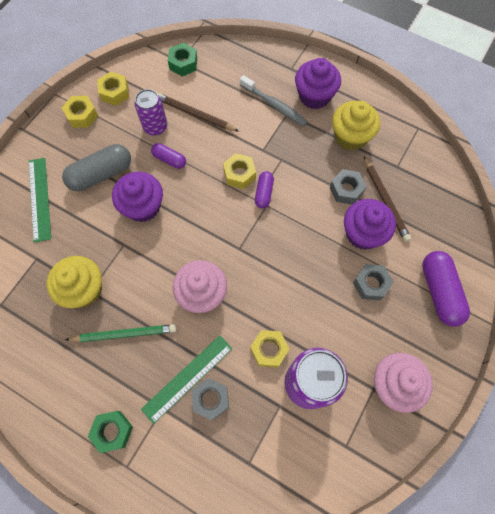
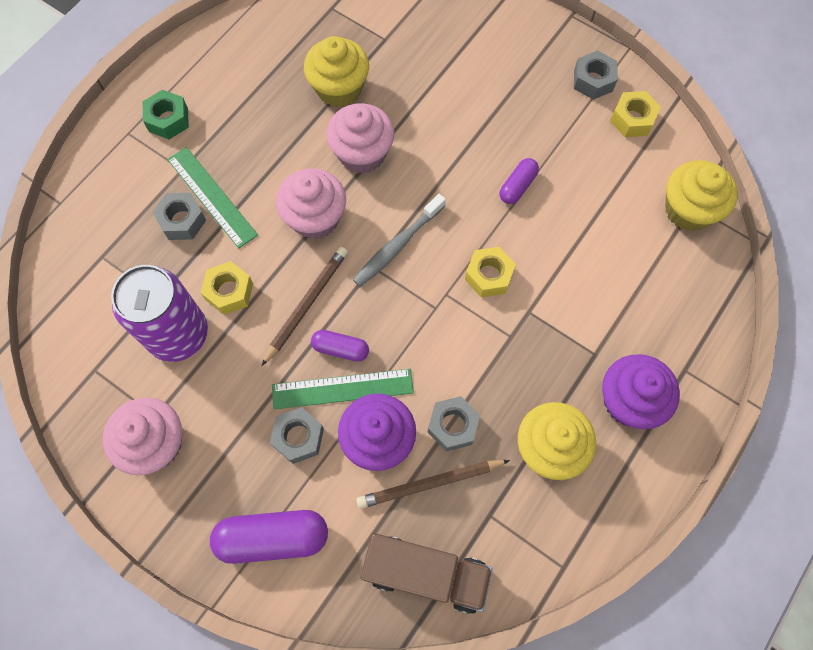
camera: 95 degrees right, 0 degrees up
(40, 199) = (466, 39): green ruler -> green ruler (342, 389)
(82, 115) = (593, 80): yellow nut -> grey nut
(101, 174) = (498, 104): grey capsule -> none
(124, 334) = (277, 131): green pencil -> none
(143, 206) = (446, 152): purple cupcake -> none
(145, 265) = (362, 153): none -> pink cupcake
(155, 127) = (573, 169): purple can -> none
(183, 64) = (688, 210): green nut -> yellow cupcake
(195, 114) = (594, 222): brown pencil -> brown pencil (306, 304)
(264, 193) = (456, 306): purple capsule -> purple capsule (340, 349)
(274, 105) = (611, 336): grey toothbrush -> grey toothbrush (398, 245)
(439, 199) = (425, 574): none -> brown truck

